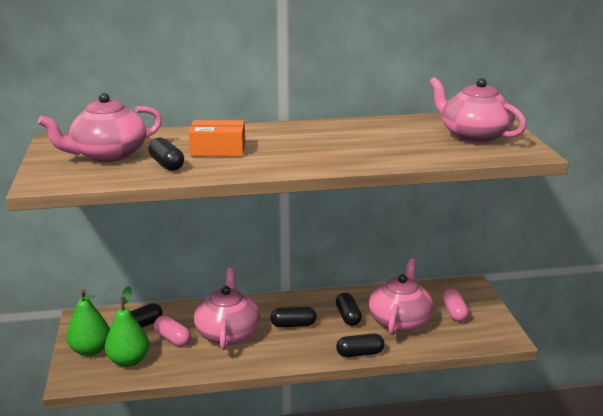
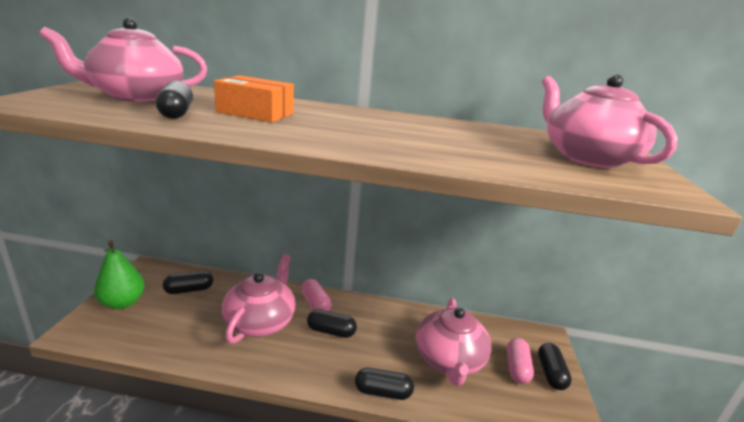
camera: 15 degrees right, 0 degrees up
(128, 360) = (144, 325): green pear -> none
(172, 339) = (204, 313): pink capsule -> pink capsule (315, 304)
(348, 317) = (393, 338): black capsule -> black capsule (550, 373)
(400, 320) = (449, 360): pink teapot -> pink teapot turned 150 degrees clockwise

